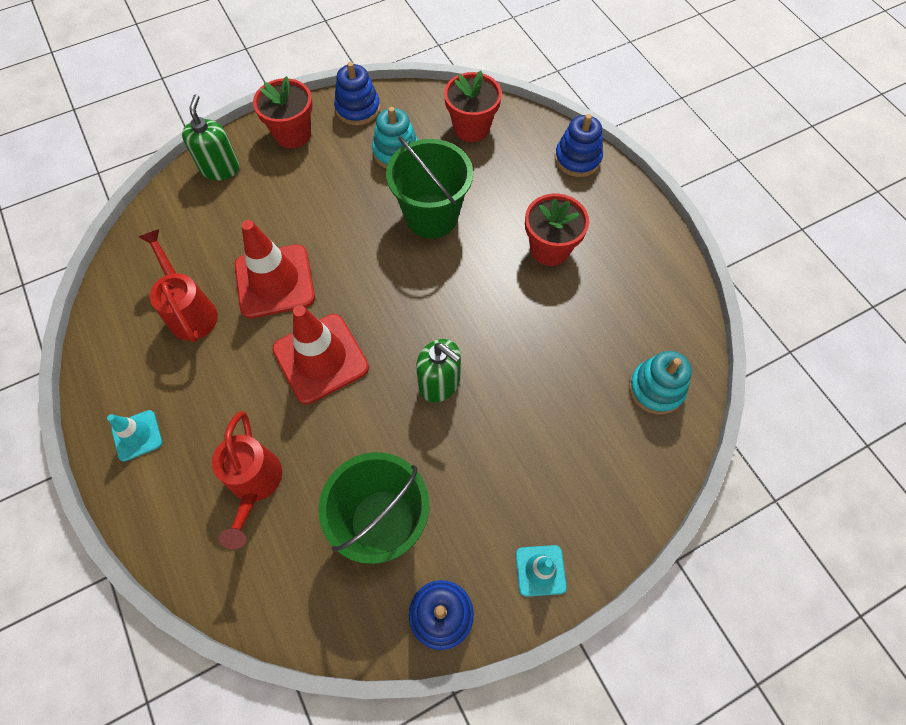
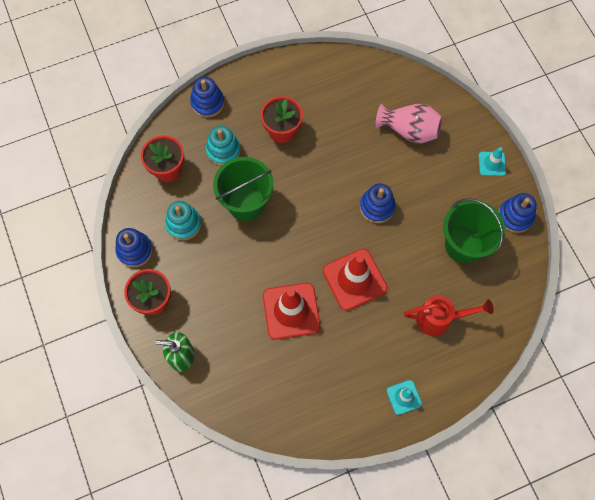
camera: 85 degrees left, 5 degrees up
(190, 310) = (310, 369): red watering can -> none
(439, 383) = (377, 207): green soap dispenser -> blue stacking toy
(582, 426) = (409, 130): none -> pink vase
(656, 389) = (387, 87): turquoise stacking toy -> turquoise stacking toy (223, 150)

